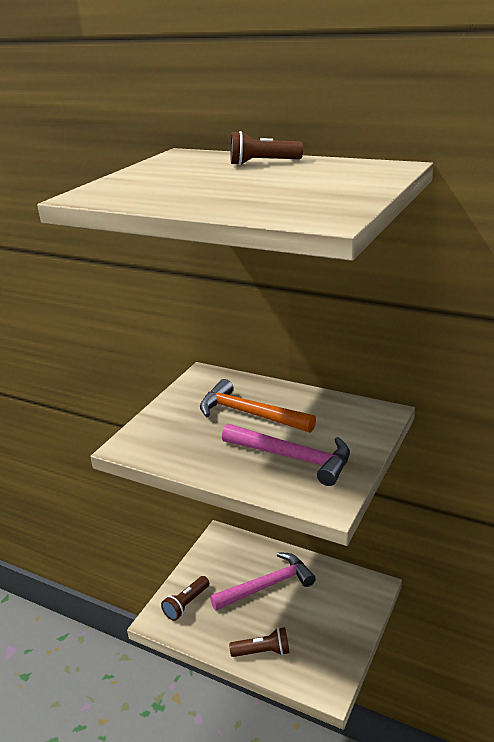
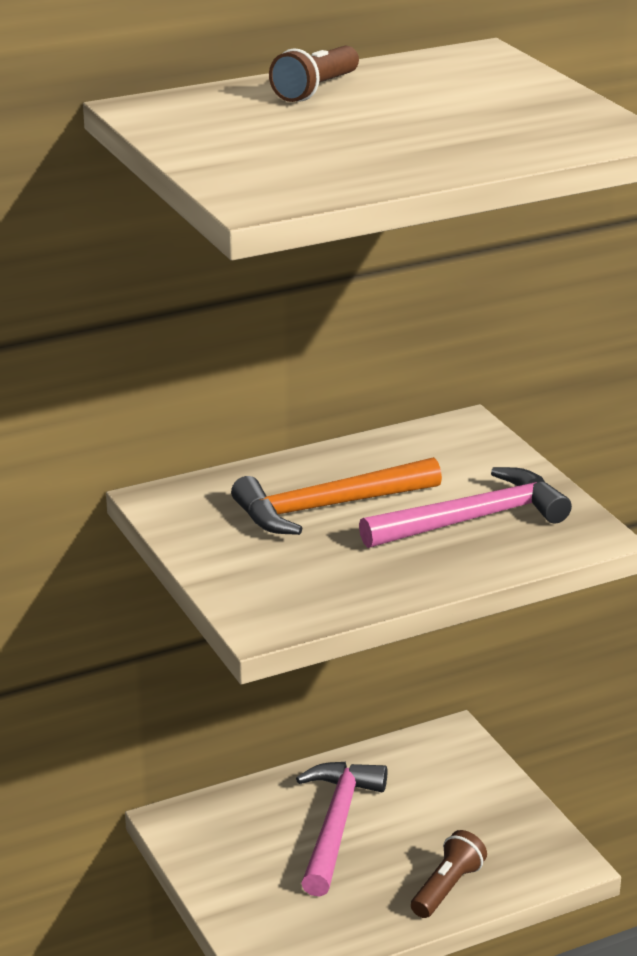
camera: 55 degrees left, 0 degrees up
(186, 604) = (274, 919): brown flashlight -> none

